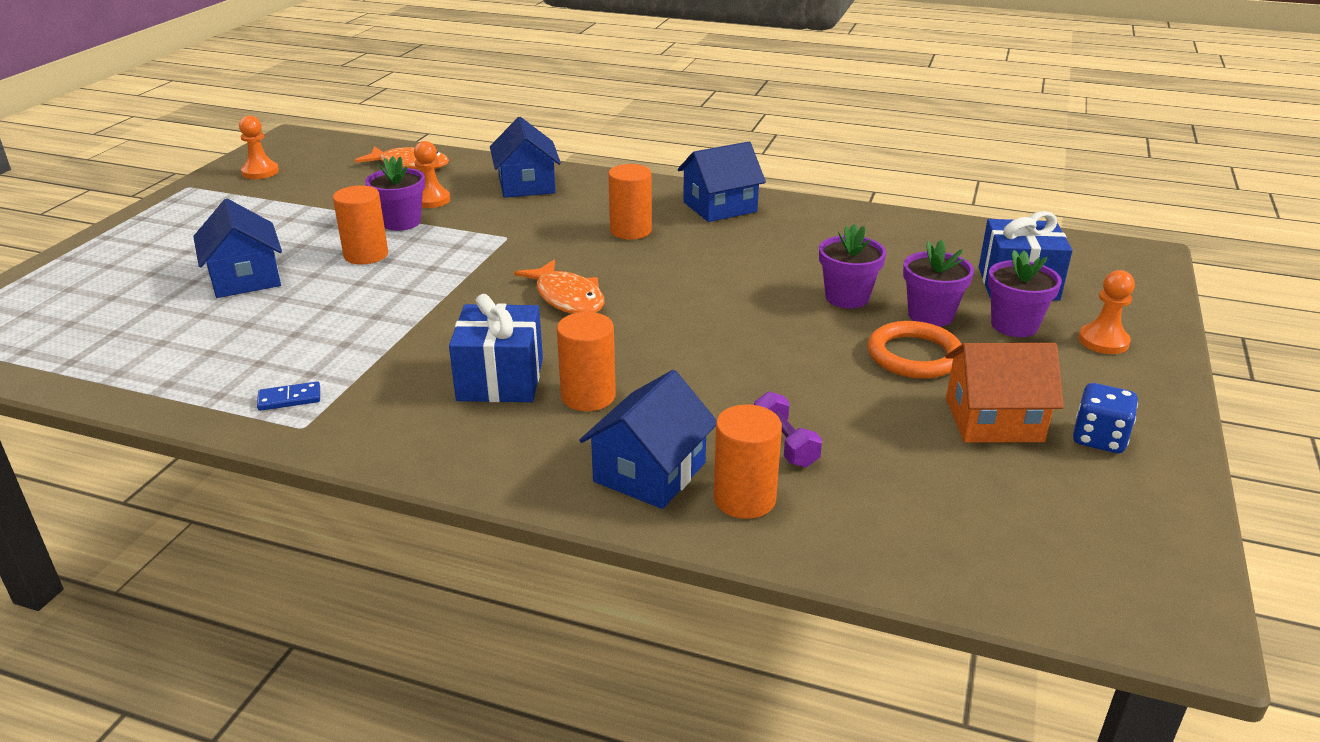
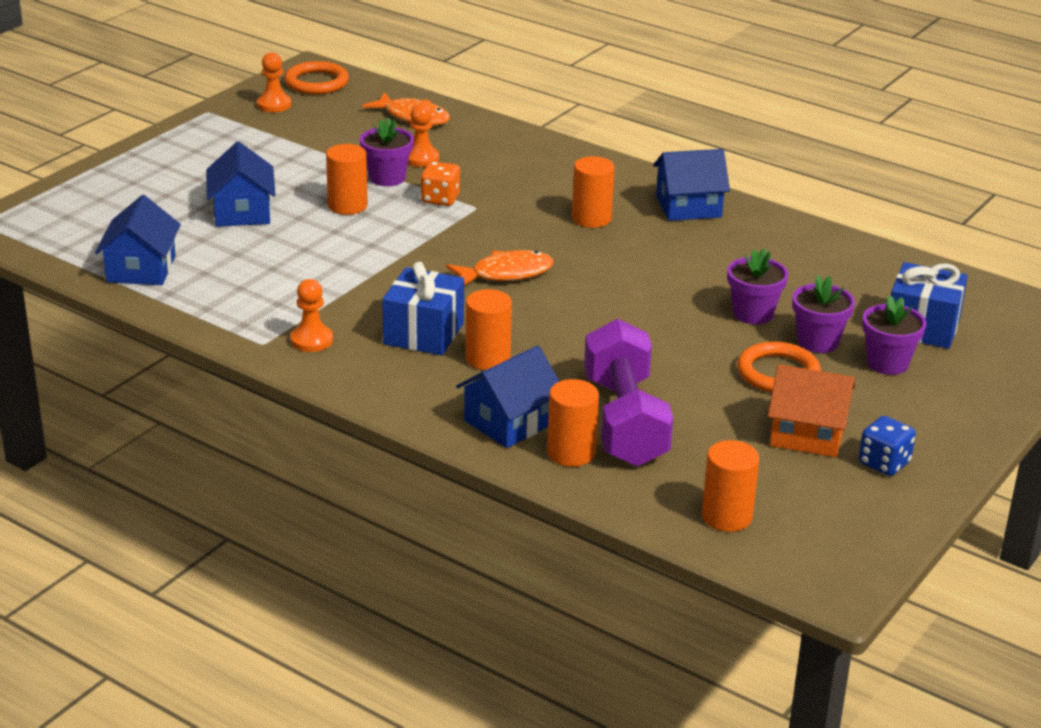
camera: 15 degrees right, 0 degrees up
(289, 399) = (257, 320): blue domino -> none
(301, 148) = (316, 82): none -> orange ring
(465, 234) = (440, 199): none -> orange dice
(526, 185) = (515, 155): blue house -> blue house (141, 269)
(567, 298) = (506, 274): orange fish -> orange fish turned 90 degrees counterclockwise
(785, 444) = (625, 421): purple dumbbell -> purple dumbbell, size x2.35
(979, 548) = (727, 516): none -> orange cylinder
(1103, 341) = (957, 390): orange pawn -> orange pawn (311, 340)

